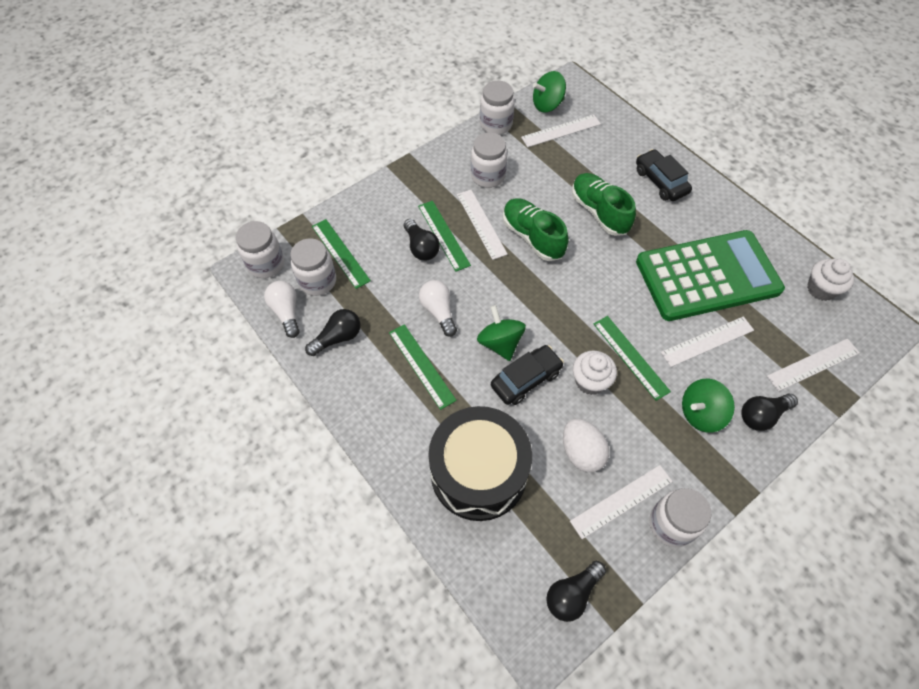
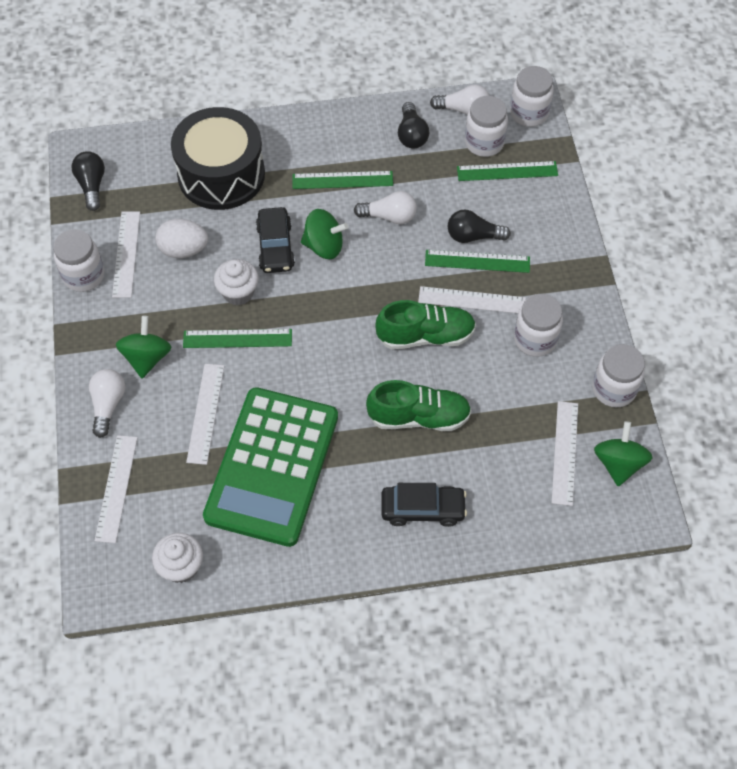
camera: 120 degrees right, 0 degrees up
(762, 415) = (108, 405): black light bulb -> white light bulb

